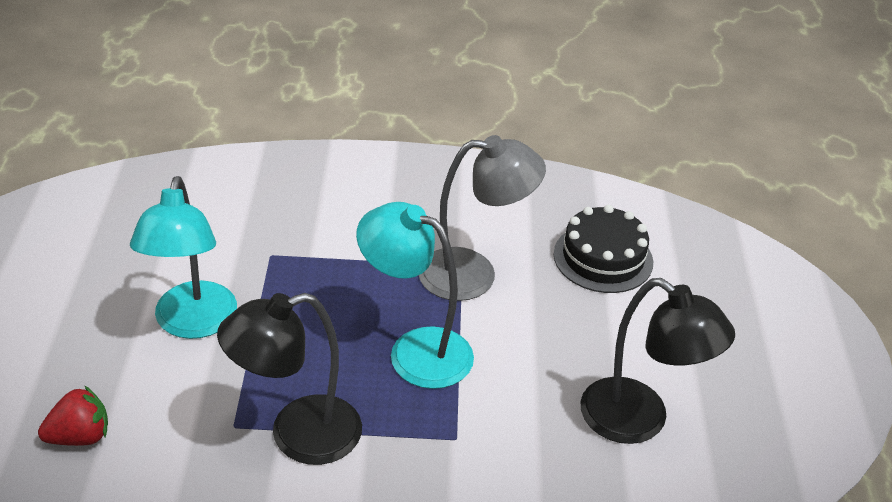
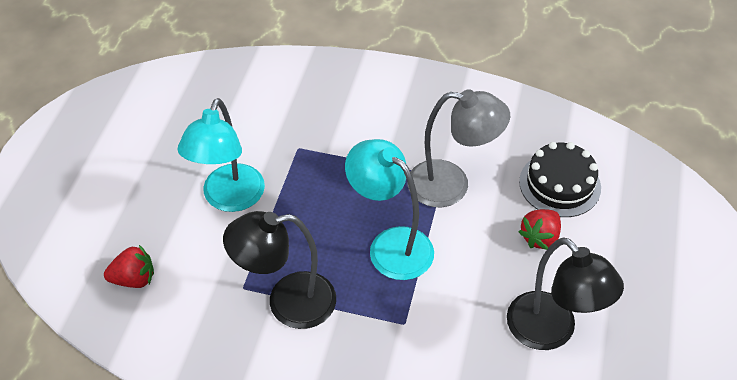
camera: 15 degrees right, 10 degrees up
(596, 318) = (540, 237): none -> red strawberry

